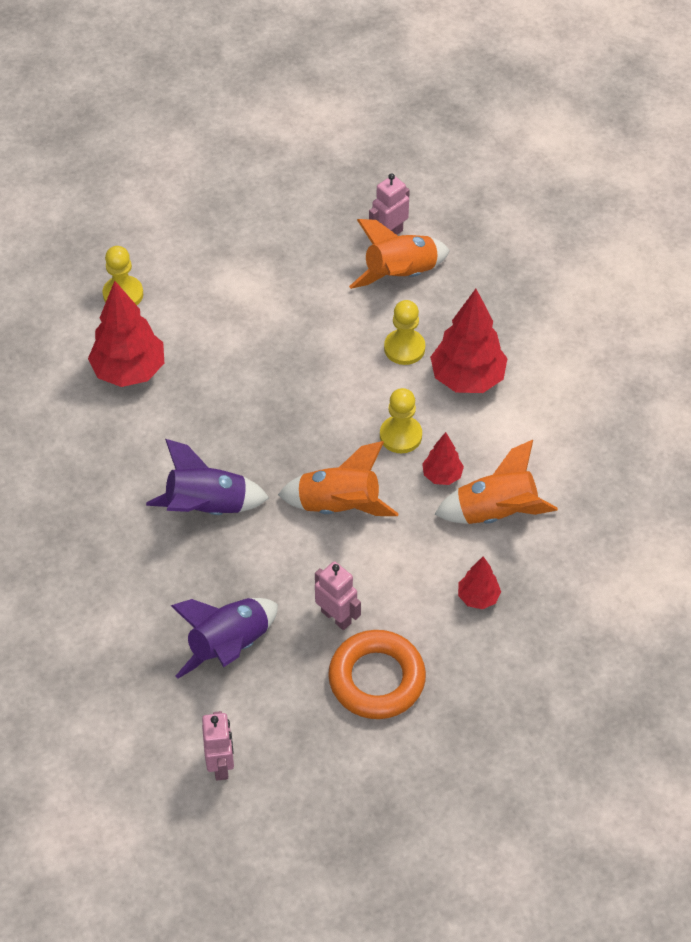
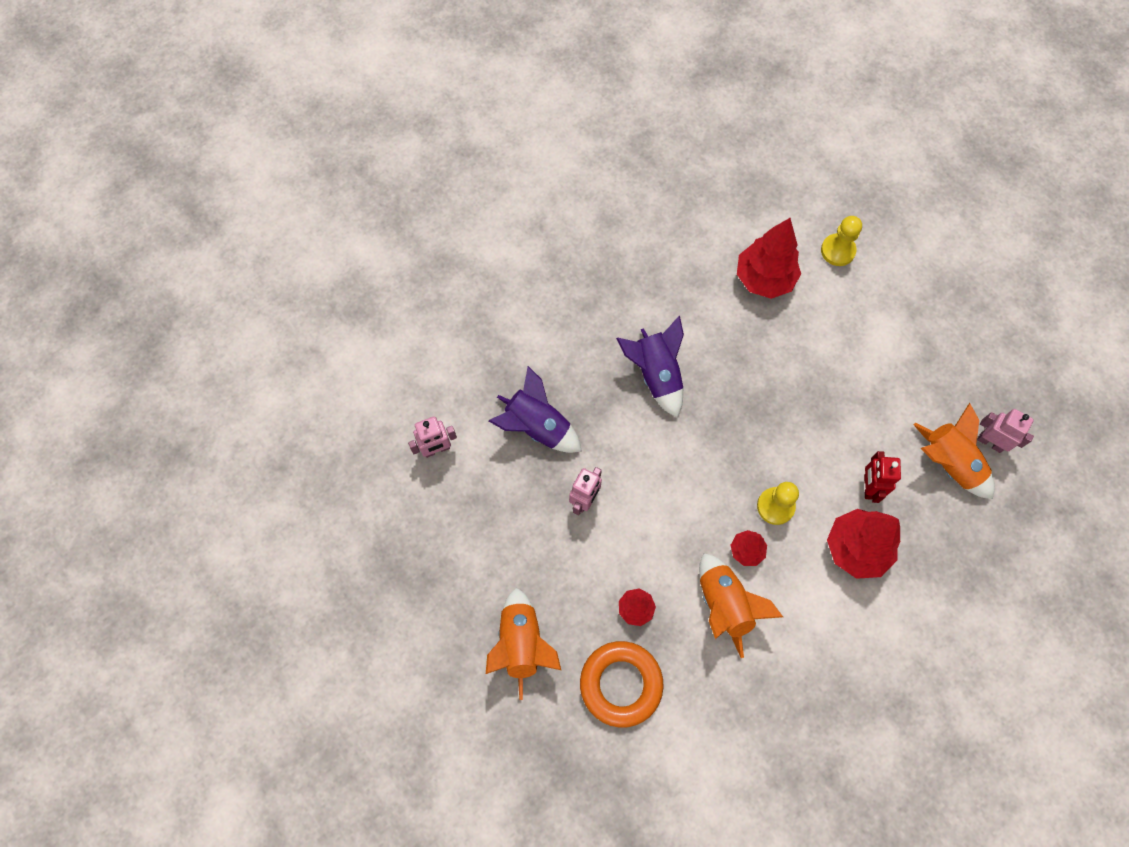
camera: 75 degrees right, 15 degrees up
(339, 505) = (689, 474): orange rocket -> orange rocket (521, 643)
(376, 679) = (538, 545): orange ring -> orange ring (621, 684)
(404, 348) = (868, 487): yellow pawn -> red robot

